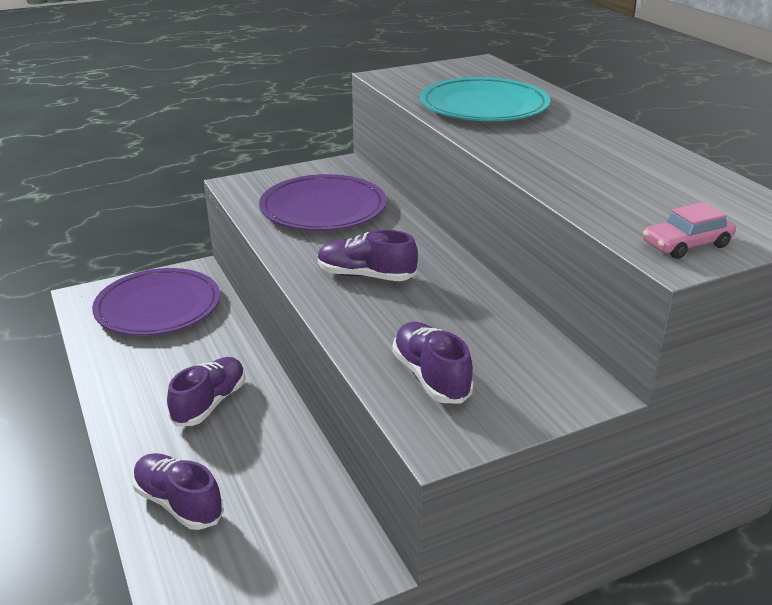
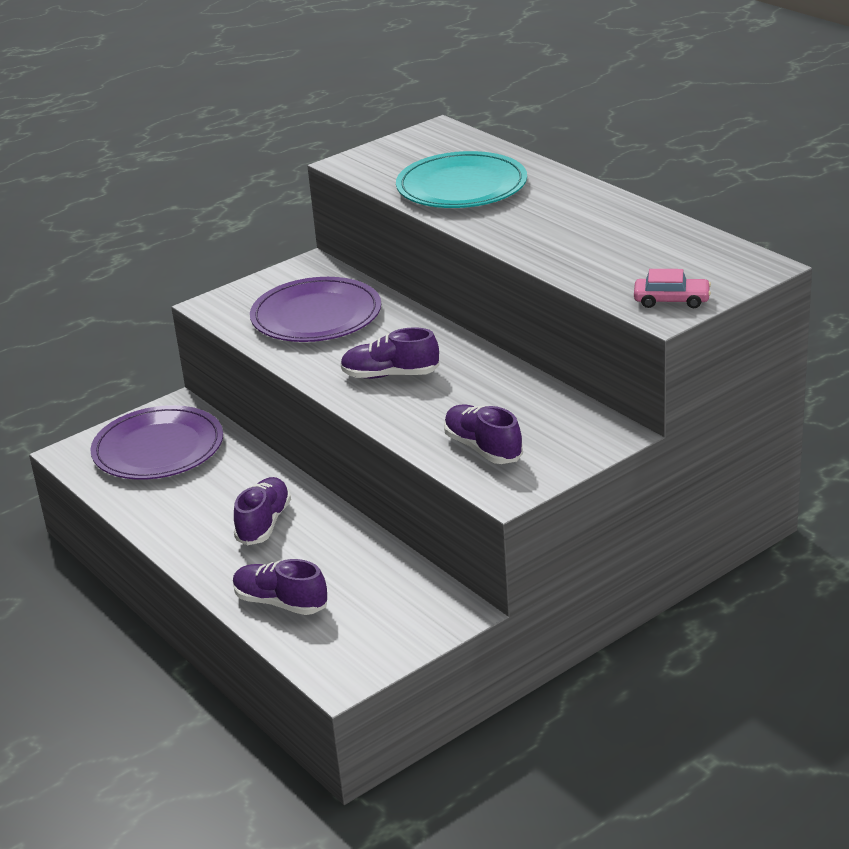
camera: 10 degrees left, 0 degrees up
(686, 244) = (671, 300): pink car -> pink car turned 135 degrees counterclockwise

